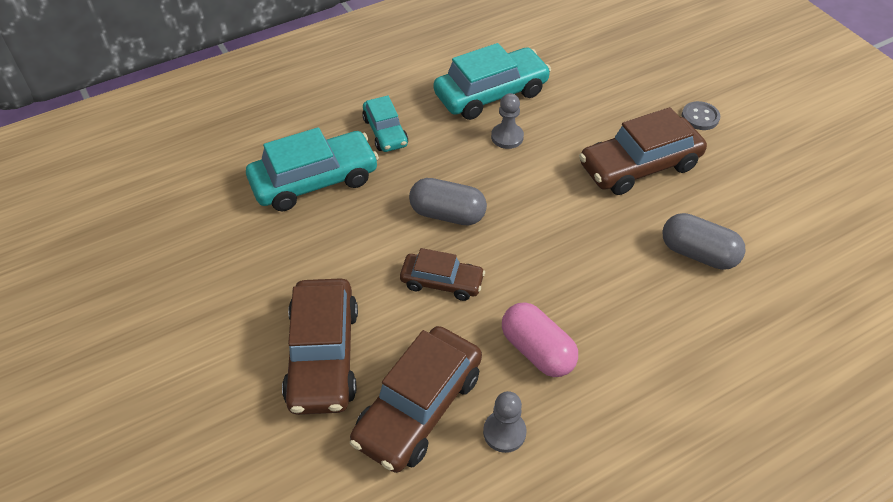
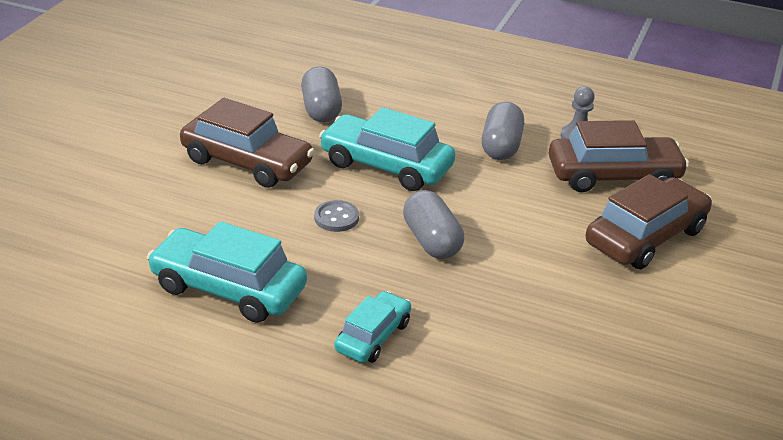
camera: 130 degrees left, 15 degrees down
(315, 181) = (499, 348): turquoise car -> turquoise car (386, 165)
(442, 282) = (504, 211): brown car -> none
(507, 137) = (288, 249): grey pawn -> none
(537, 351) = (501, 146): pink capsule -> grey capsule
(700, 117) = (139, 150): grey button -> grey button (336, 218)

